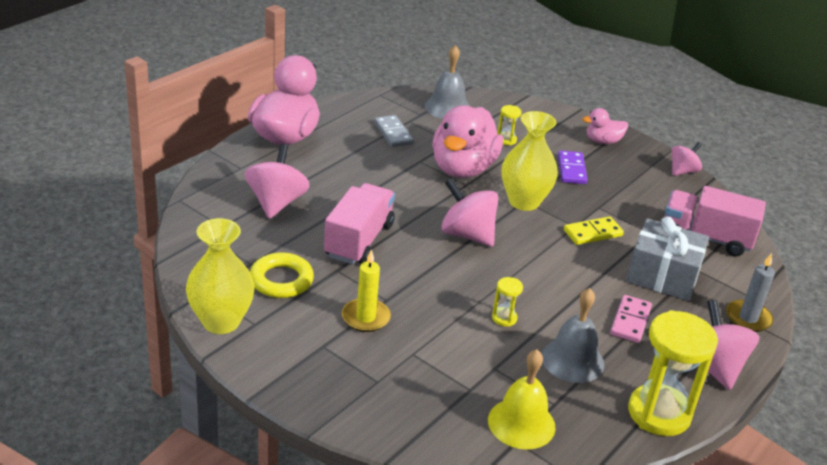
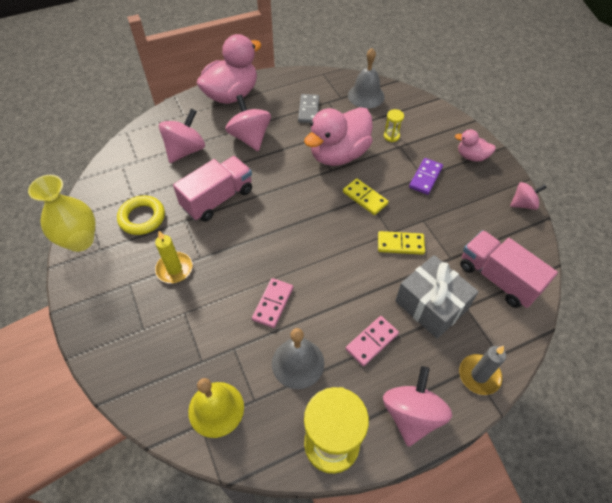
camera: 30 degrees right, 20 degrees up
(467, 234) = (299, 216): pink spinning top -> pink spinning top (250, 137)
(504, 318) = (273, 304): yellow hourglass -> pink domino
(524, 201) = (365, 198): yellow vase -> yellow domino

